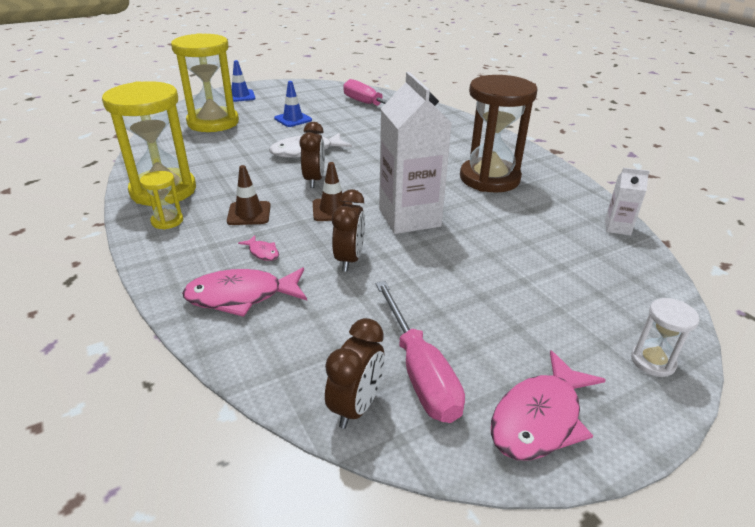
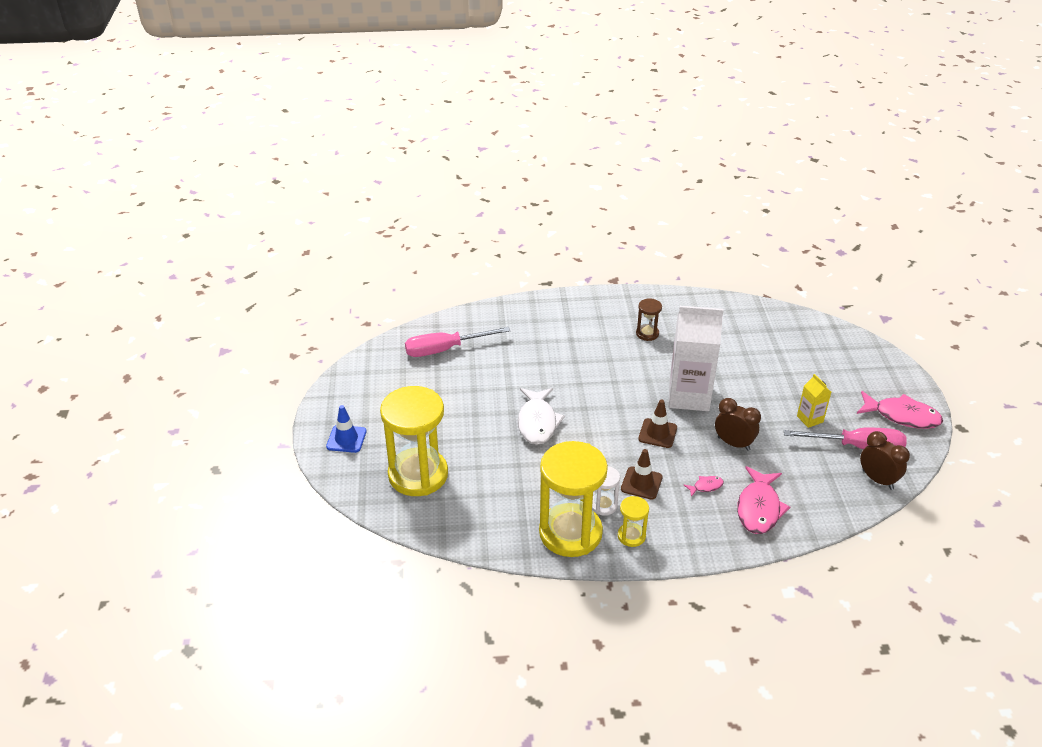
camera: 65 degrees left, 5 degrees up
(293, 119) = (448, 412): blue traffic cone -> none
(314, 180) = (600, 431): brown clock -> none
(445, 314) = (810, 419): none -> yellow carton
(489, 178) = (647, 333): brown hourglass -> brown hourglass, size x0.45
(539, 418) = (902, 416): pink fish -> pink fish turned 45 degrees counterclockwise
(617, 228) = (744, 307): white carton -> none
(653, 361) = (873, 359): white hourglass -> white hourglass (603, 505)

